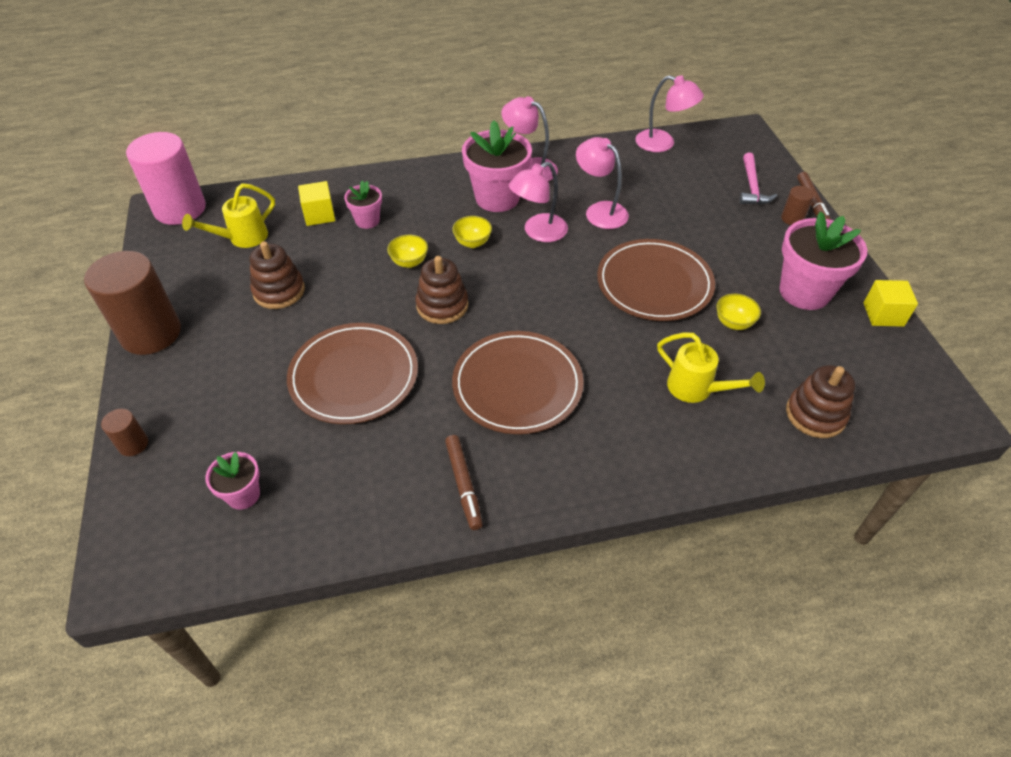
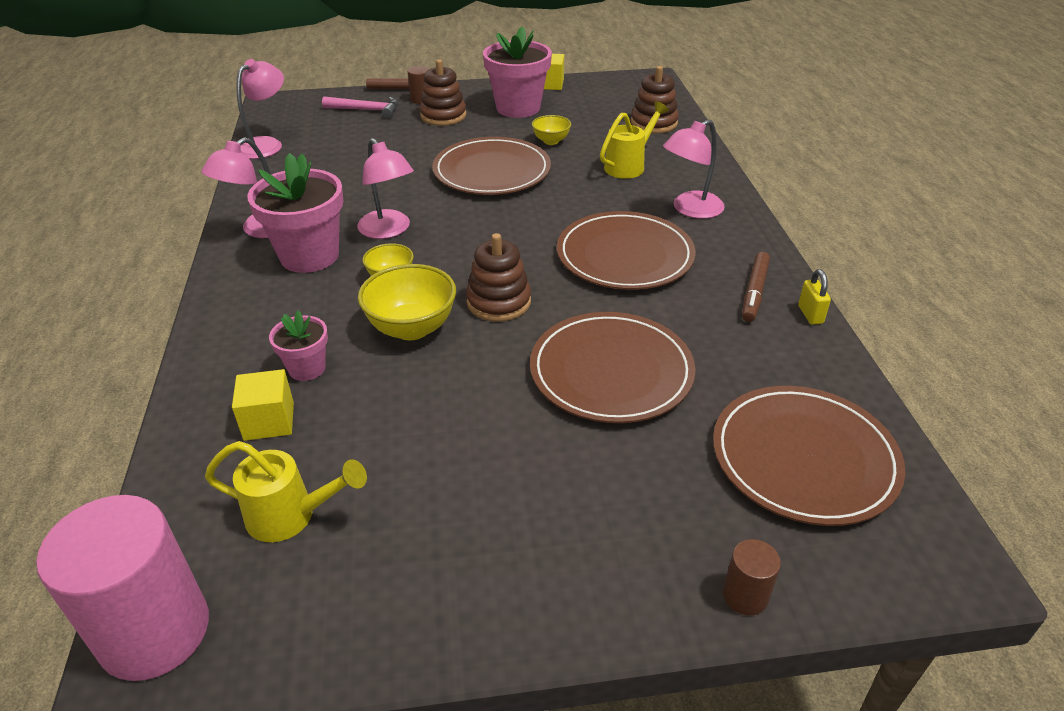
camera: 85 degrees left, 10 degrees down
(151, 333) = (509, 617): brown cylinder -> none
(242, 238) = (292, 516): yellow watering can -> yellow watering can turned 45 degrees counterclockwise
(243, 495) = (804, 458): pink flower pot -> brown plate
(279, 291) = (439, 455): brown stacking toy -> brown stacking toy (443, 116)
(409, 262) = (412, 328): yellow bowl -> yellow bowl, size x1.75
(428, 529) = (810, 314): none -> yellow padlock
(463, 485) = (754, 292): brown marker -> brown marker turned 120 degrees clockwise
(600, 211) = (367, 190): pink lamp -> pink lamp (690, 209)

